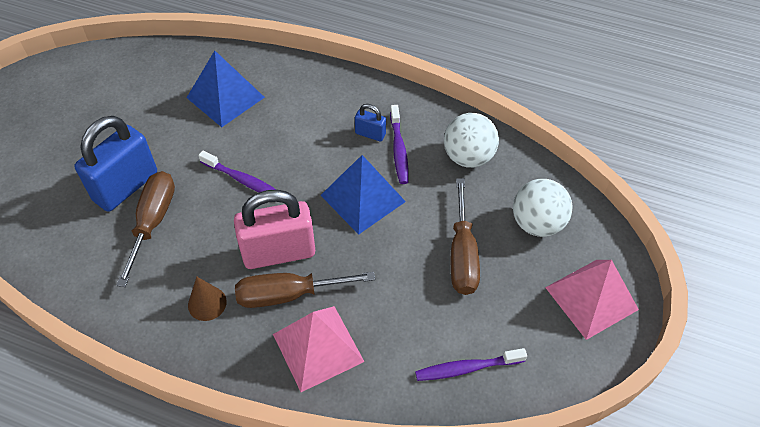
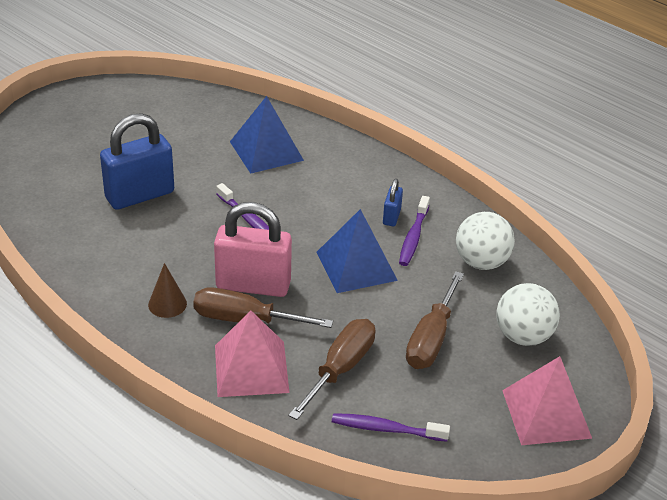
camera: 20 degrees right, 15 degrees down
(153, 222) = (150, 229): brown screwdriver -> brown screwdriver (340, 368)
(370, 134) = (391, 217): blue padlock -> blue padlock turned 60 degrees clockwise

